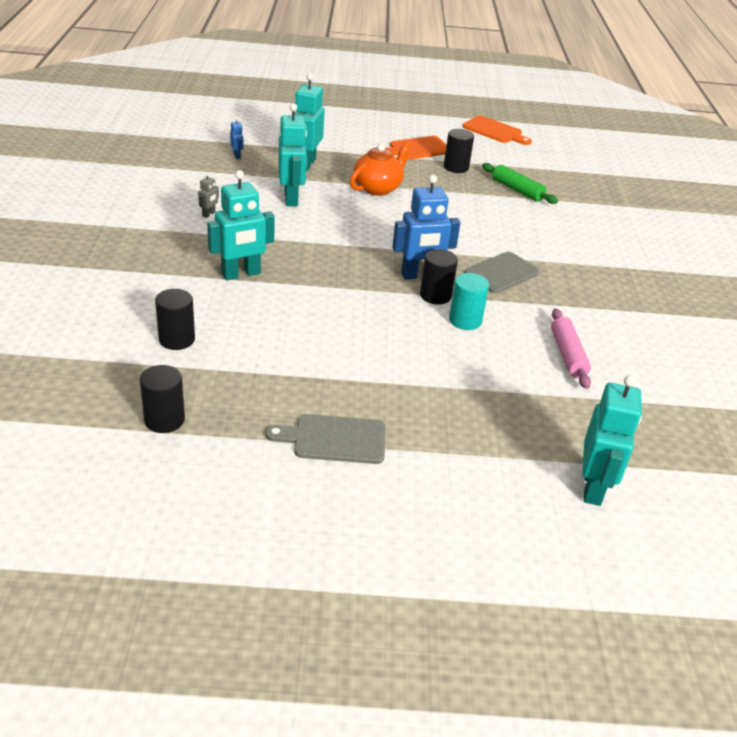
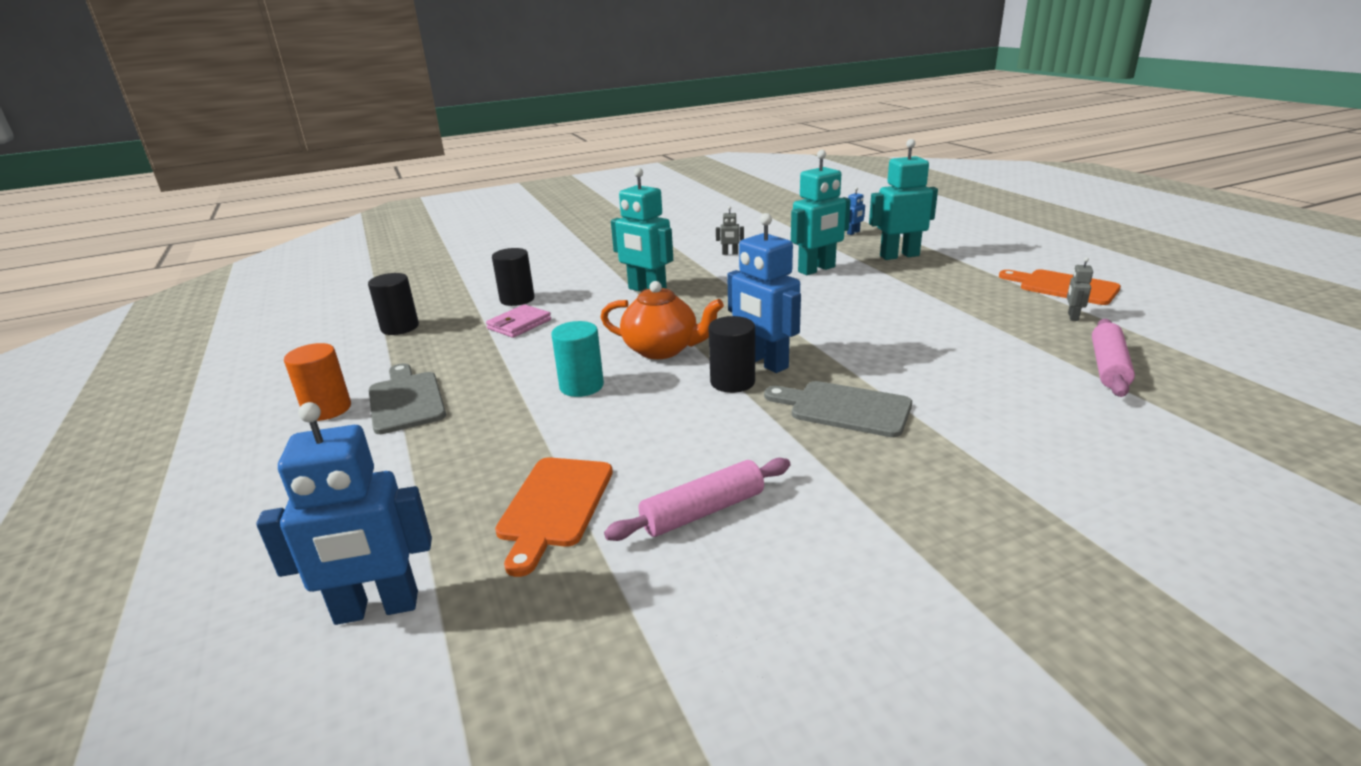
camera: 70 degrees right, 10 degrees down
(239, 352) = (519, 324): none -> pink wallet
(312, 486) = (327, 409): none -> orange cylinder
(378, 188) = (919, 294): orange teapot -> orange teapot (662, 350)
(456, 167) = (1072, 316): black cylinder -> grey robot
(465, 320) = (700, 413): turquoise cylinder -> turquoise cylinder (581, 386)
(494, 131) = (1246, 312): orange cutting board -> orange cutting board (554, 506)
(517, 190) = (1108, 367): green rolling pin -> pink rolling pin
(593, 488) = (377, 609): turquoise robot -> blue robot

